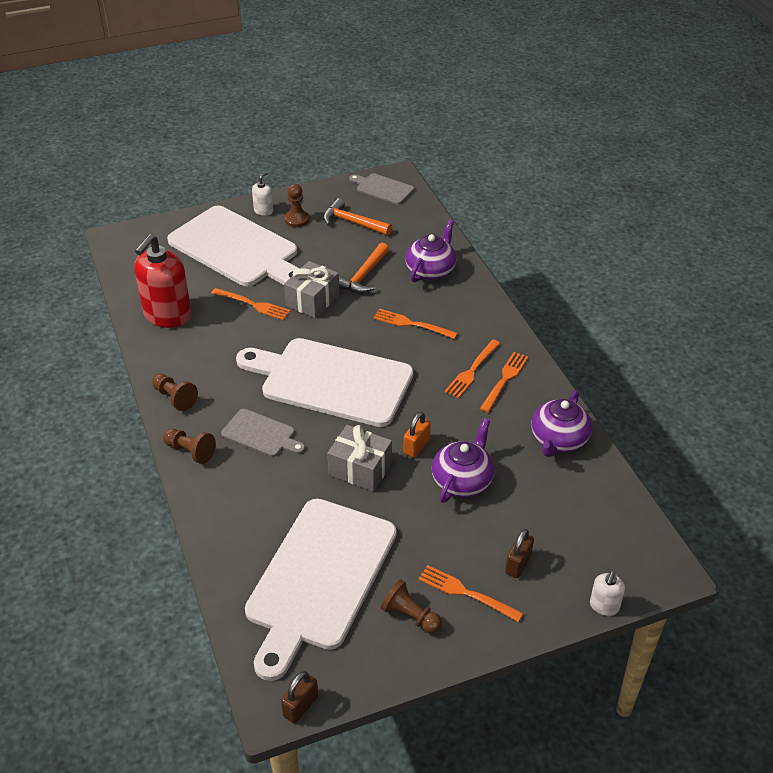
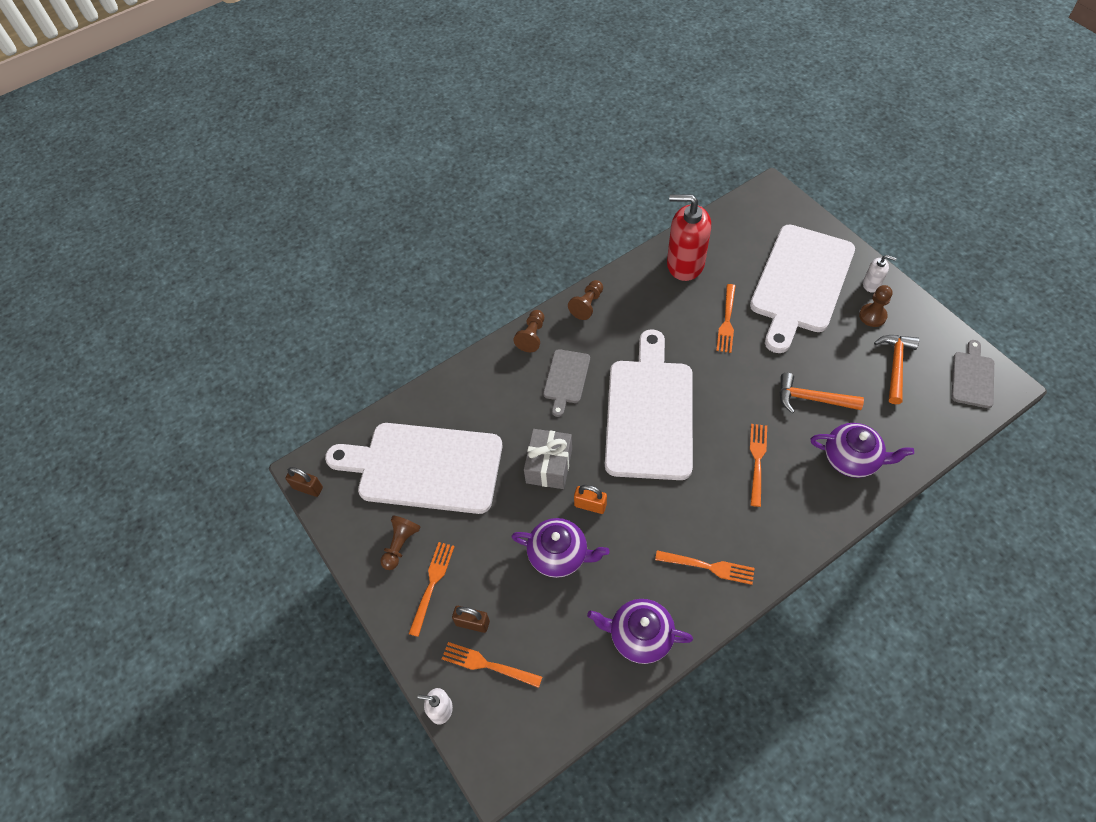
camera: 80 degrees right, 15 degrees up
(312, 300) = (754, 366): grey gift -> none
(472, 370) = (710, 532): orange fork -> orange fork (488, 665)

